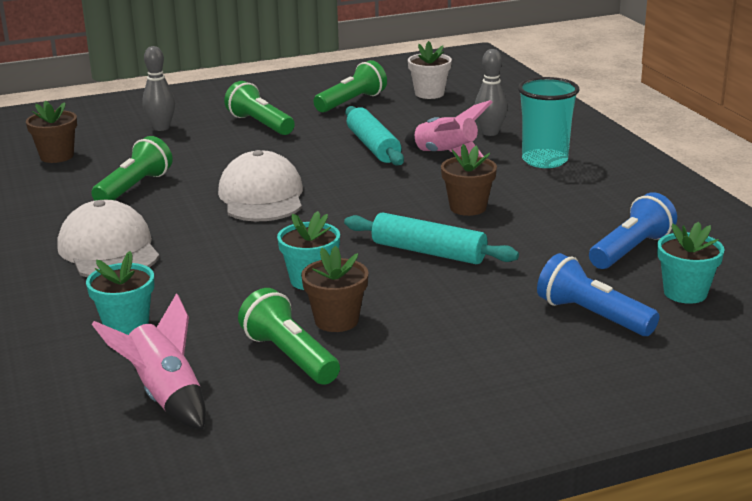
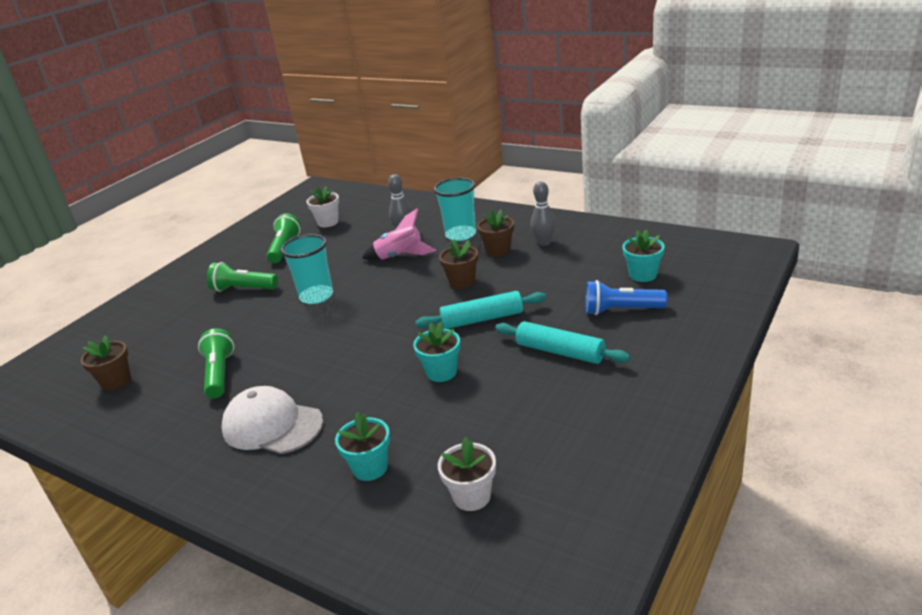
camera: 35 degrees left, 5 degrees up
(161, 128) = (170, 323): grey bowling pin -> grey bowling pin (544, 242)
(165, 396) = (472, 496): pink rocket -> white flower pot
(262, 196) = (323, 336): white cap -> none
(290, 356) = (505, 425): green flashlight -> none
(311, 158) = (316, 296): none -> turquoise cup
(336, 320) = (496, 388): brown flower pot -> brown flower pot (498, 250)
(373, 146) = (345, 270): turquoise rolling pin -> turquoise rolling pin (560, 352)
(631, 250) = (583, 265): blue flashlight -> none

